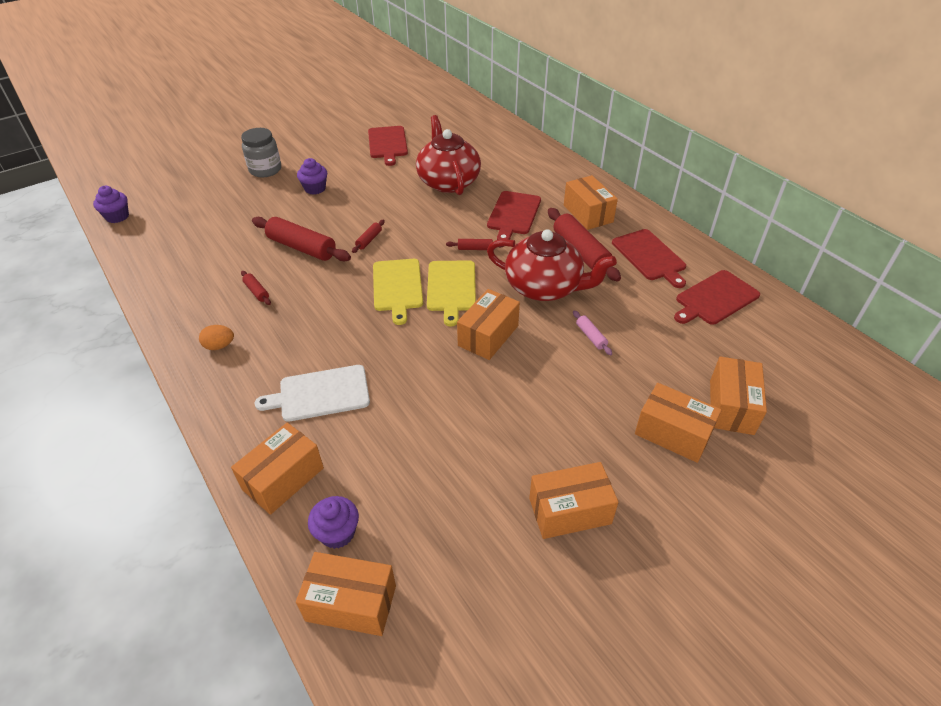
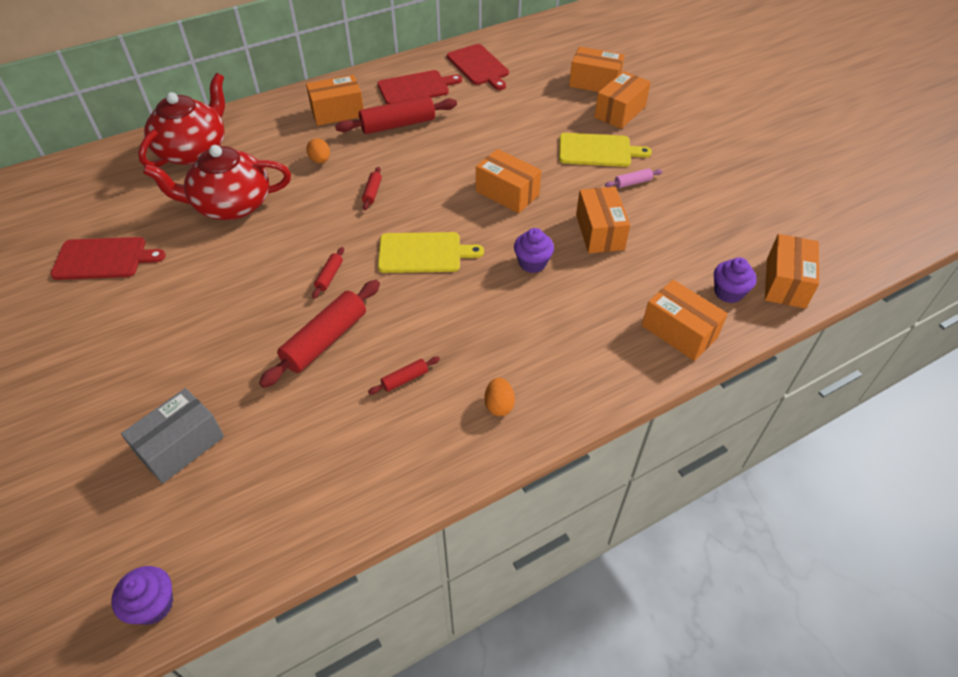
camera: 85 degrees left, 5 degrees up
(222, 204) = (181, 446): none -> grey box
(265, 170) = (101, 399): grey jar -> none
(315, 188) = (187, 334): purple cupcake -> purple cupcake (532, 263)
(320, 394) = (576, 310): white cutting board -> none
(369, 240) = (329, 276): red rolling pin -> red rolling pin turned 75 degrees clockwise
(451, 288) = (434, 213): yellow cutting board -> yellow cutting board (598, 150)
(513, 214) = (320, 160): red cutting board -> orange egg
(545, 287) = (445, 152): red teapot -> red teapot (194, 150)
(570, 511) = (691, 168): orange box -> orange box (600, 232)
(591, 336) = (515, 134): pink rolling pin -> pink rolling pin (632, 183)

